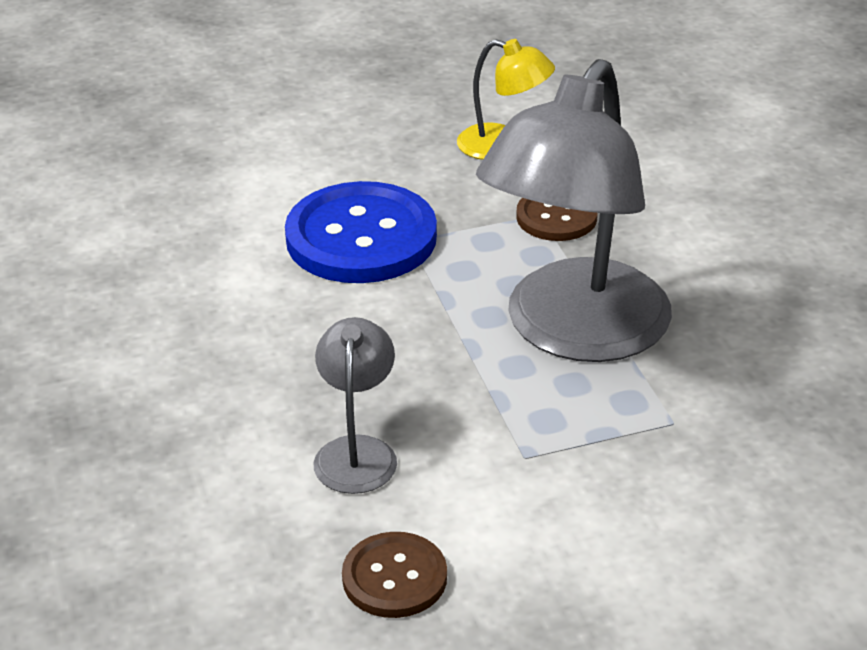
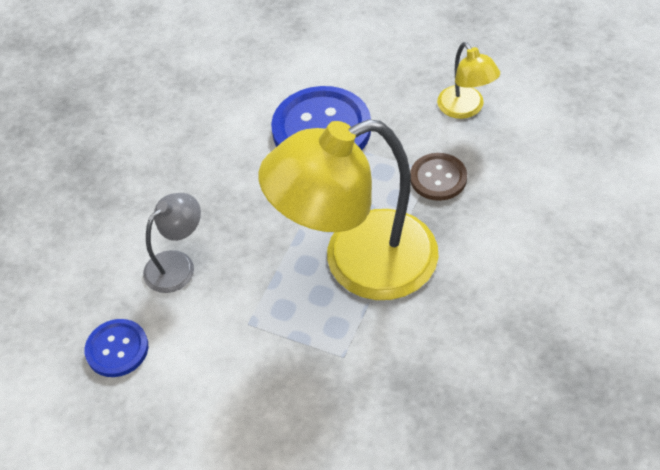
camera: 45 degrees right, 15 degrees up
(394, 577) = (117, 349): brown button -> blue button
(574, 333) = (358, 263): grey lamp -> yellow lamp

